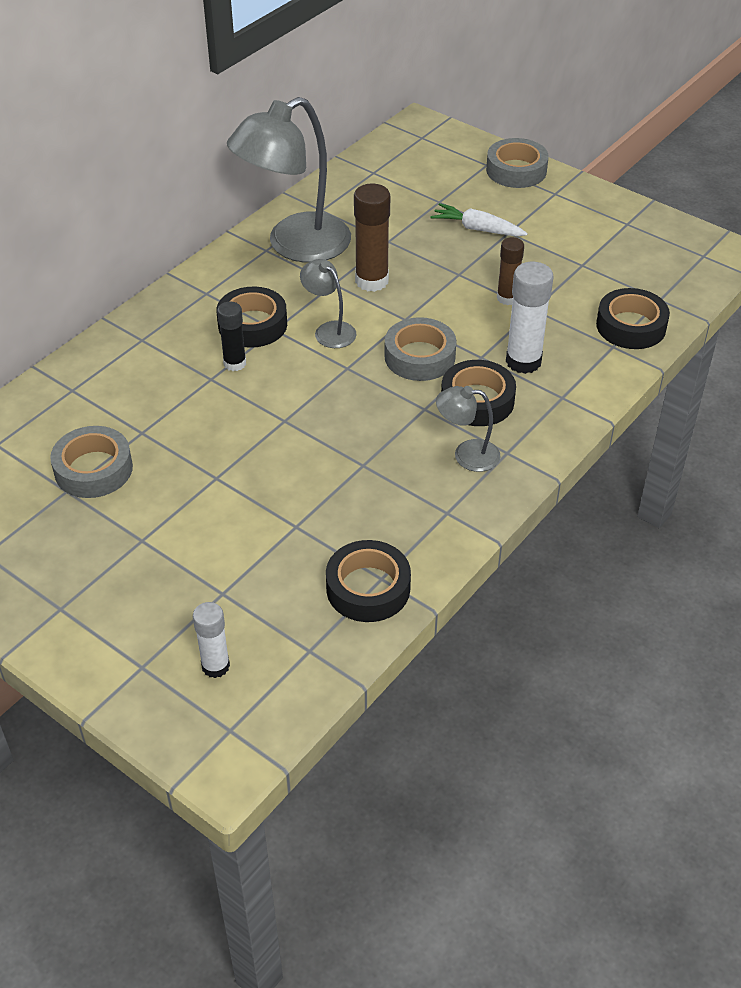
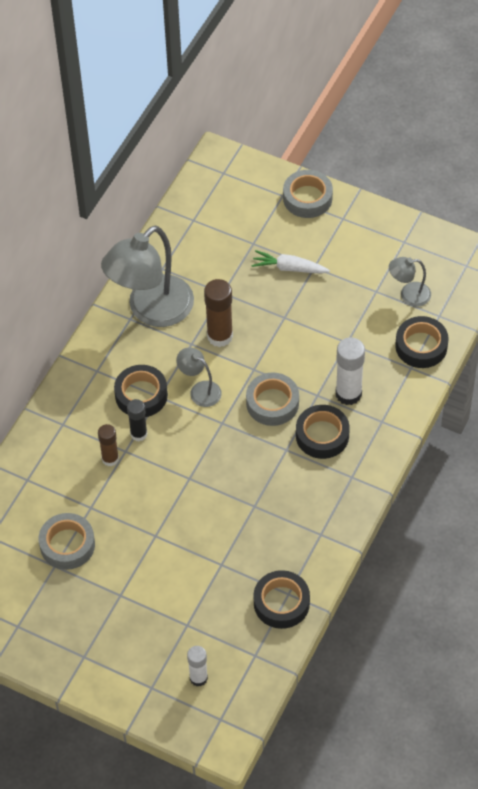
camera: 10 degrees left, 10 degrees up
(467, 455) = (324, 484): grey lamp -> grey lamp (409, 295)
(507, 298) = (325, 335): brown glue stick -> brown glue stick (110, 459)

